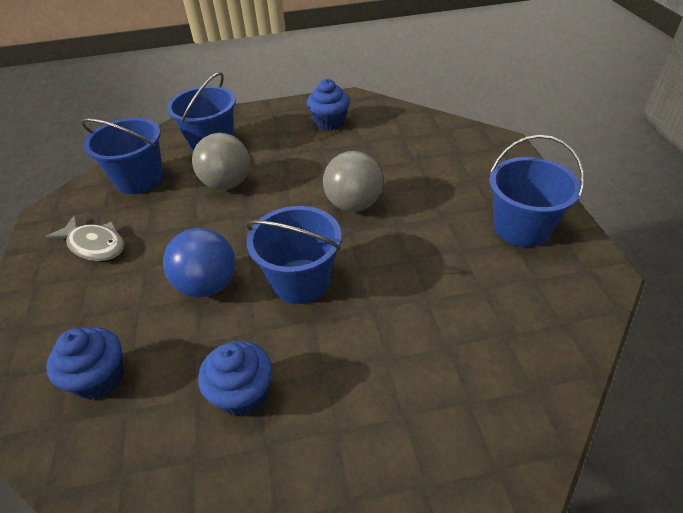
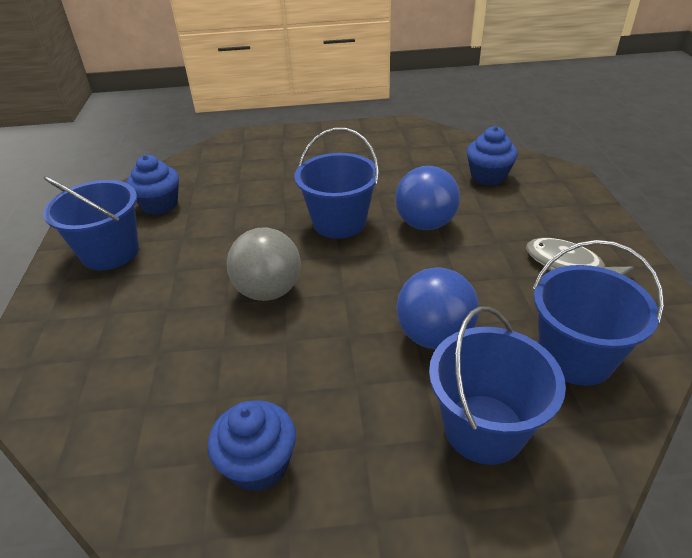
camera: 175 degrees left, 5 degrees down
(227, 184) = (434, 336): grey ball -> blue ball
(243, 393) = (383, 167): blue cupcake -> blue cupcake (160, 205)

